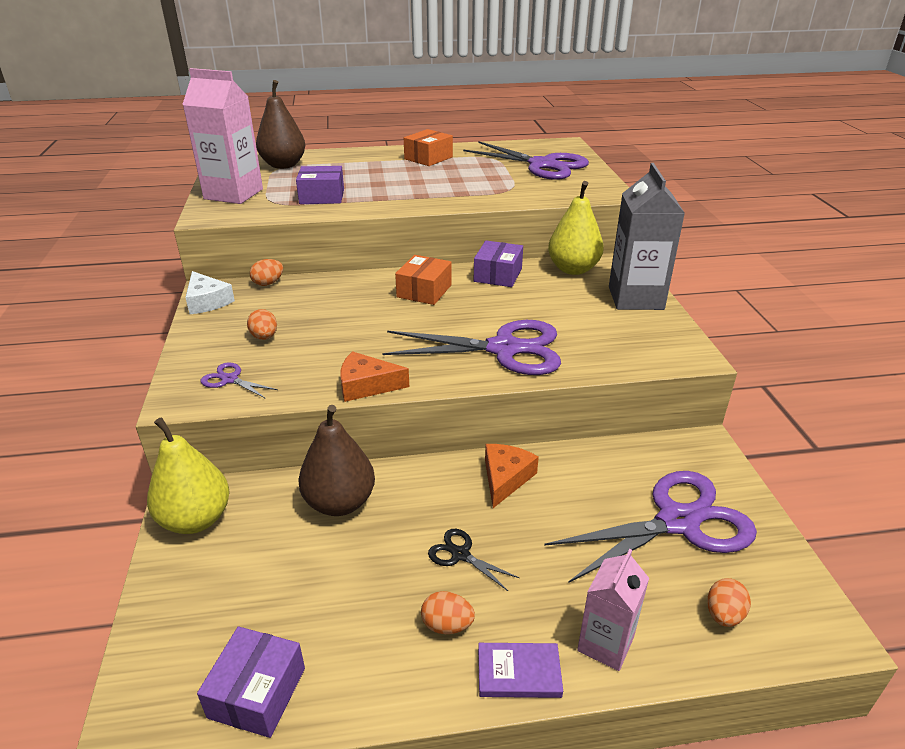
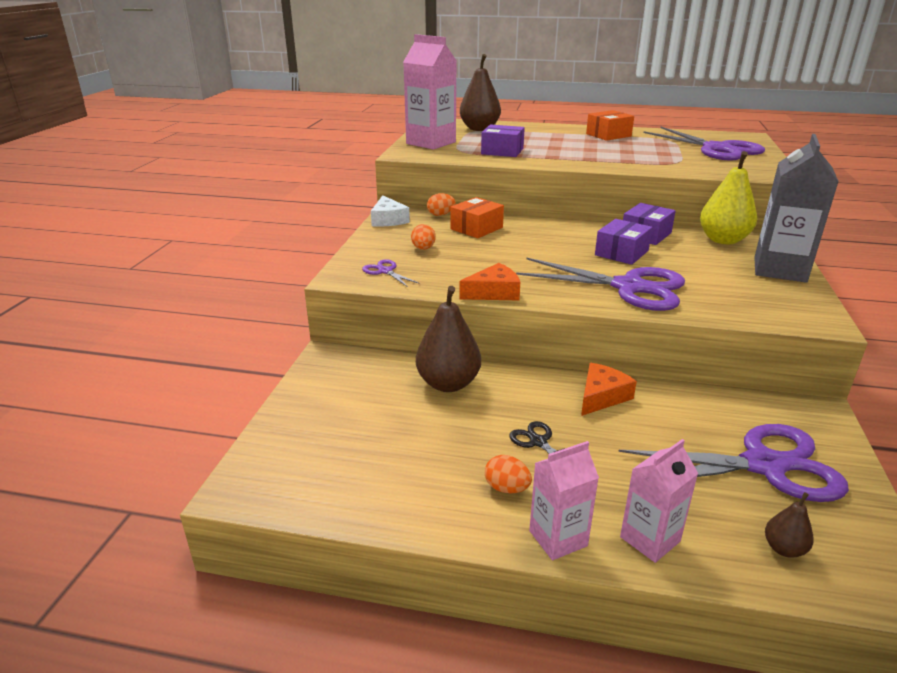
camera: 20 degrees right, 5 degrees down
(196, 519) = (331, 371): yellow pear -> none
(257, 692) = (335, 493): purple box -> purple box (621, 253)
(366, 385) = (494, 292): orange cheese -> orange cheese turned 135 degrees clockwise
(424, 291) = (572, 237): orange box -> orange box (476, 228)
(519, 673) = (558, 538): purple book -> pink carton
(723, 615) = (784, 549): orange egg -> brown pear

